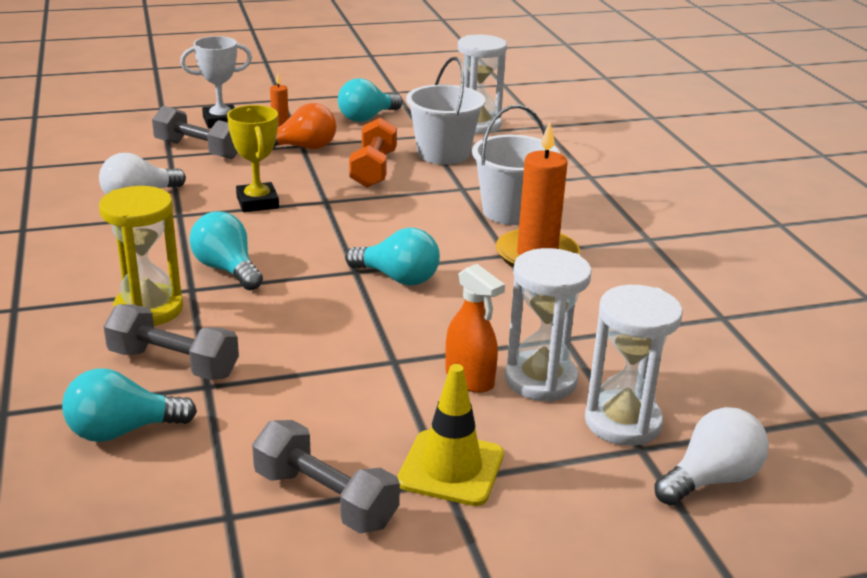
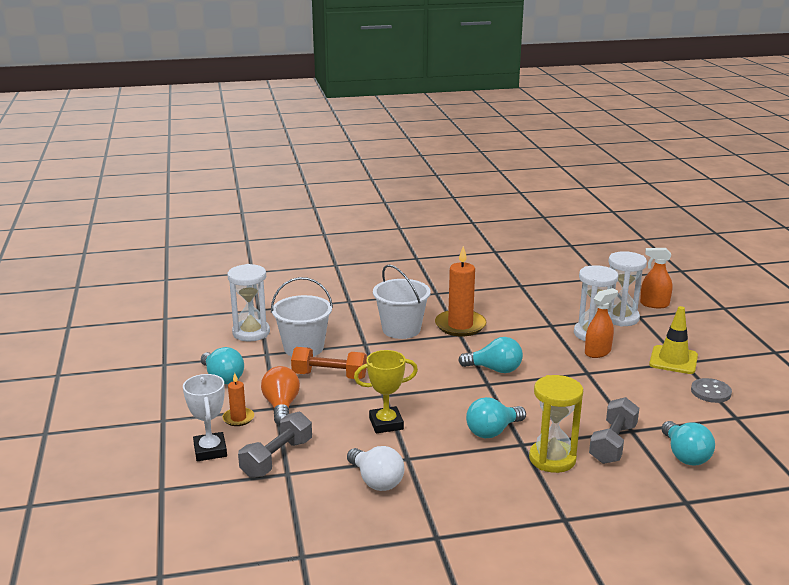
camera: 85 degrees left, 5 degrees down
(325, 498) = (710, 392): grey dumbbell -> grey button
(398, 278) = (495, 369): turquoise light bulb -> turquoise light bulb turned 75 degrees clockwise
(711, 479) = (654, 304): white light bulb -> orange spray bottle

